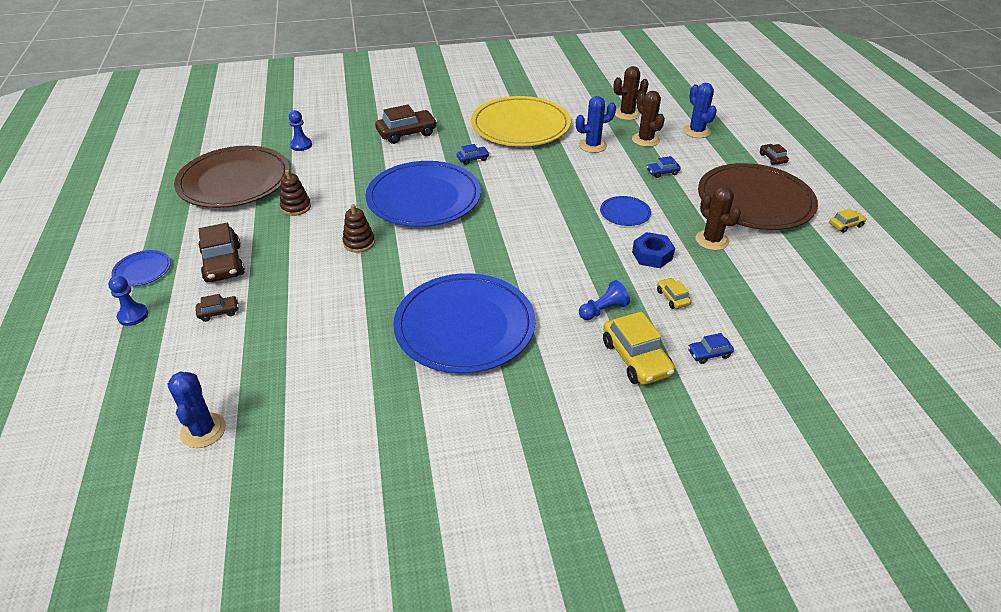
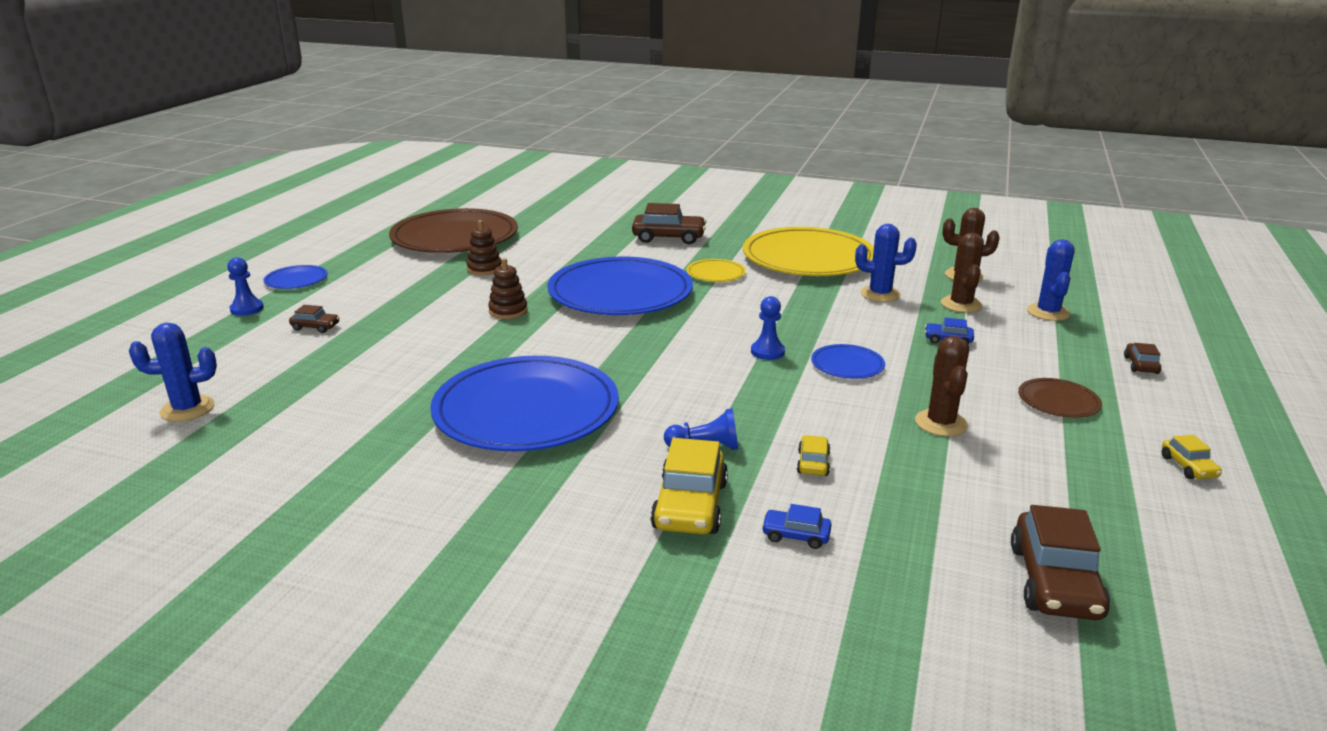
camera: 30 degrees right, 15 degrees down
(203, 430) = (187, 409): blue cactus -> blue cactus turned 60 degrees clockwise
(223, 263) = (366, 293): brown car -> brown car (1054, 582)
(301, 145) = (550, 224): blue pawn -> blue pawn (767, 352)
(473, 159) = (716, 273): blue car -> yellow plate
(652, 255) = (835, 414): blue nut -> none
(755, 201) = (1058, 401): brown plate -> brown plate, size x0.43
(845, 225) = (1188, 467): yellow car -> yellow car turned 75 degrees clockwise

